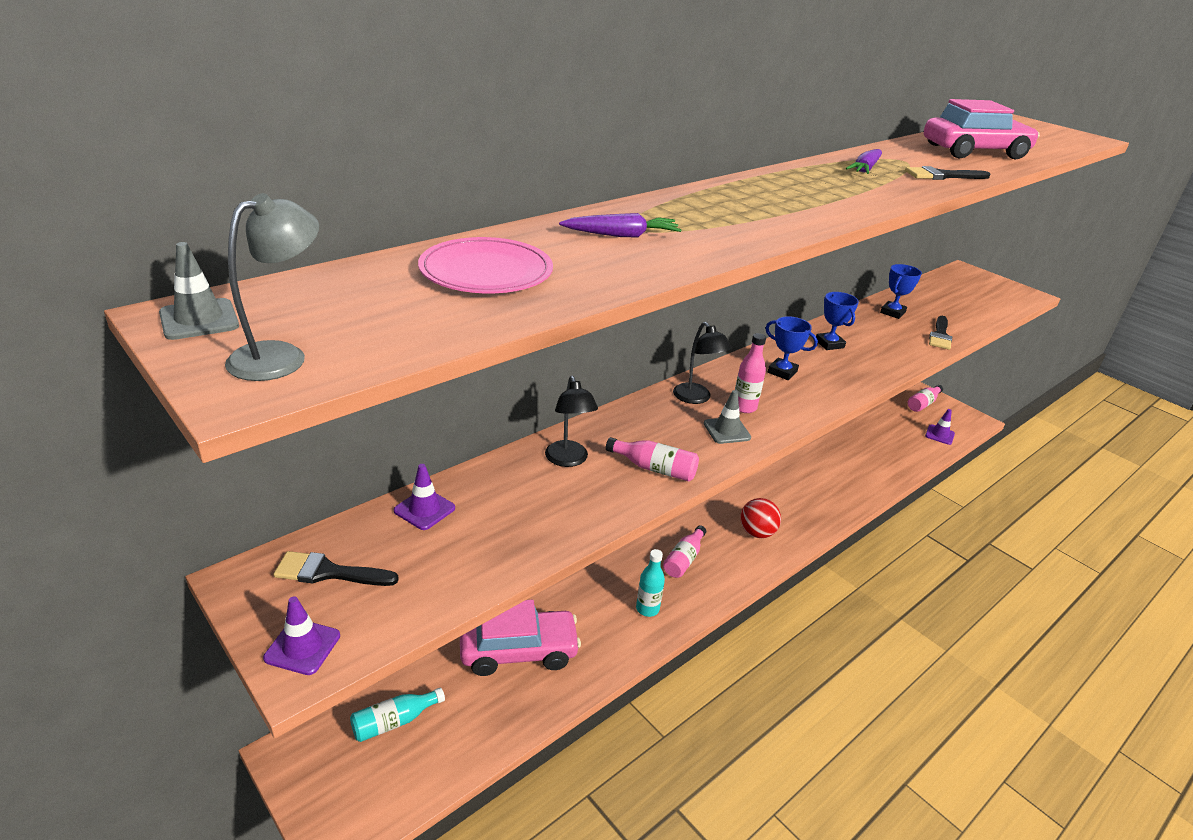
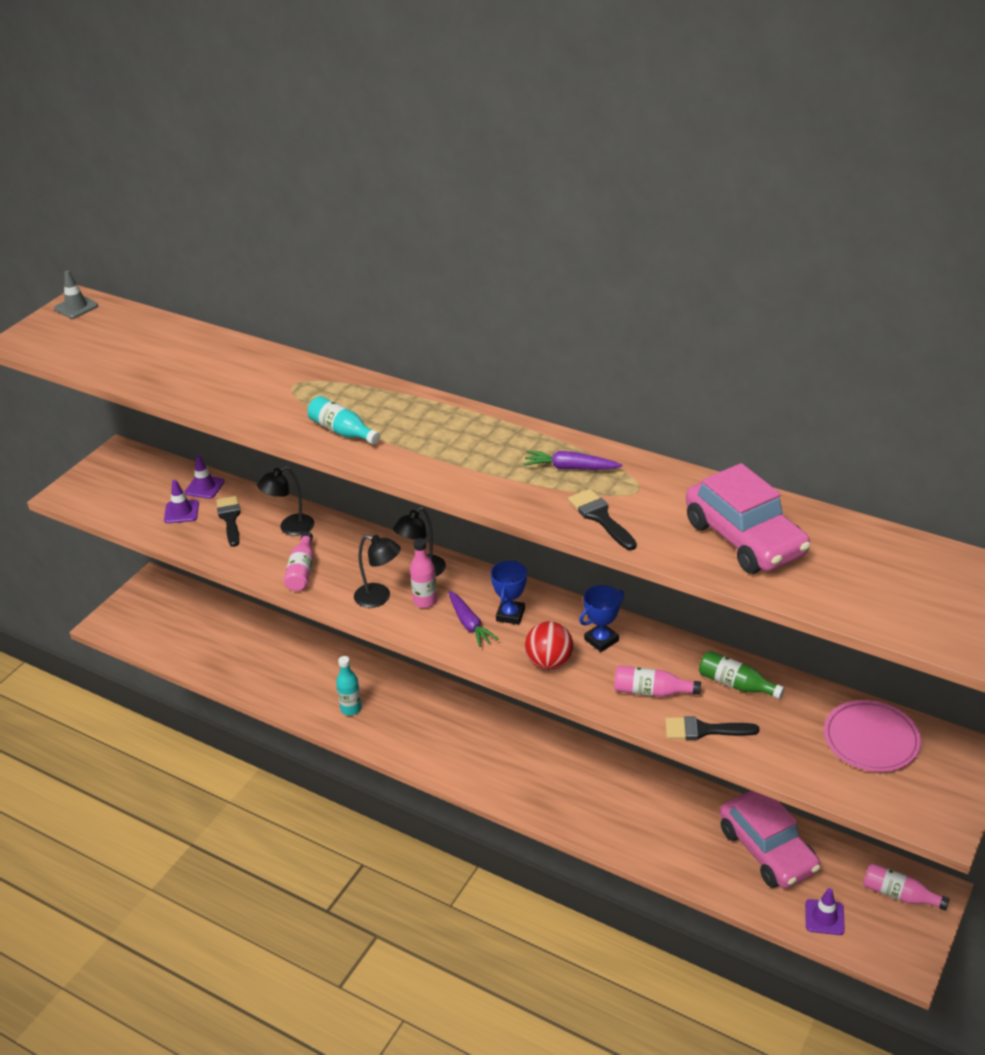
camera: 75 degrees right, 5 degrees up
(281, 356) = (50, 338): grey lamp -> none
(302, 647) = (77, 489): purple traffic cone -> purple traffic cone (181, 512)
(328, 572) = (134, 475): black brush -> black brush (230, 518)
(394, 722) = (190, 614): turquoise bottle -> turquoise bottle (342, 431)
(486, 272) = (179, 356): pink plate -> pink plate (871, 739)
(518, 651) = (273, 650): pink car -> pink car (767, 850)
(622, 235) = (274, 384): purple carrot -> purple carrot (469, 624)
(684, 559) = (426, 717): pink bottle -> pink bottle (651, 691)
(726, 431) = (379, 598): grey traffic cone -> black lamp
(756, 533) = (495, 762): red ball -> red ball (549, 663)
(892, 312) = (736, 684): blue trophy -> green bottle

